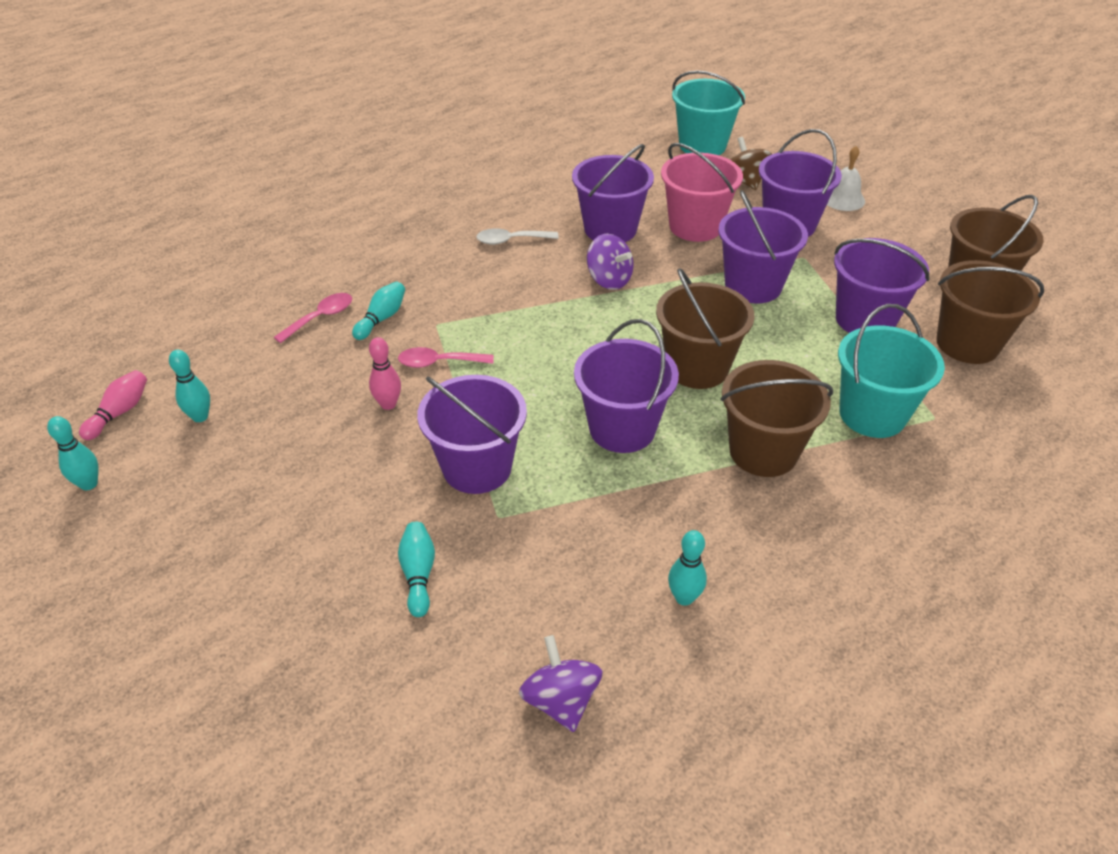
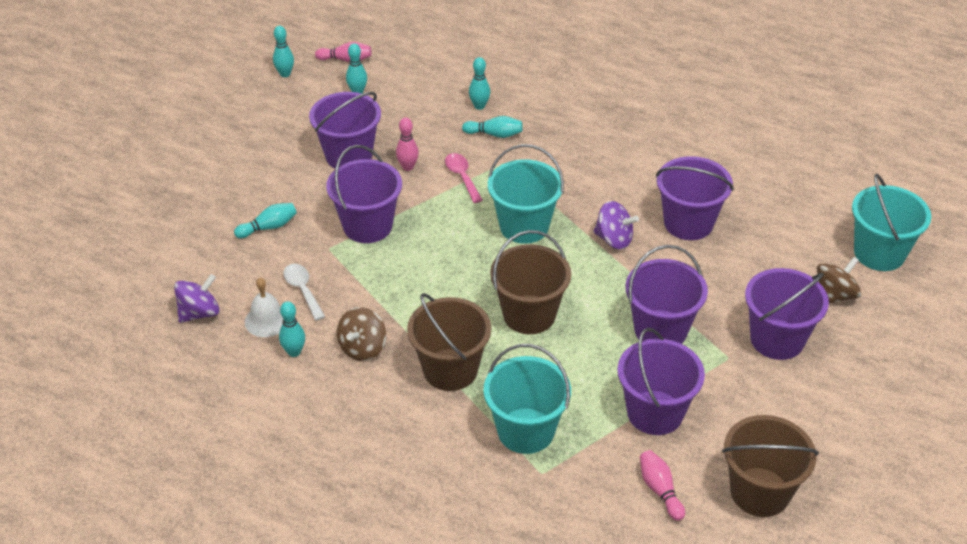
camera: 70 degrees right, 0 degrees up
(321, 317) = (479, 106): pink spoon -> turquoise bowling pin
(511, 240) = (632, 170): white spoon -> white spoon (302, 290)
(554, 336) = (524, 226): none -> turquoise bucket
(609, 280) = (614, 239): purple spinning top -> purple spinning top turned 90 degrees counterclockwise
(622, 428) = (438, 287): purple bucket -> purple bucket (349, 155)
(695, 226) = (729, 275): pink bucket -> none
(701, 523) = (363, 348): none -> brown spinning top
(843, 199) = (854, 373): white bell -> white bell (267, 320)
(967, 344) = (660, 490): brown bucket -> pink bowling pin

